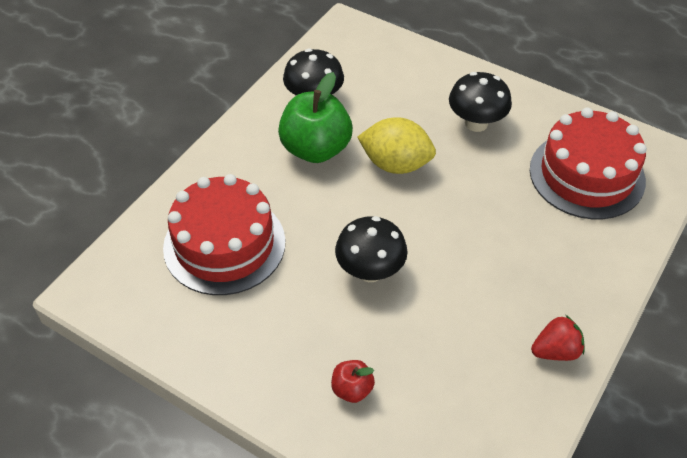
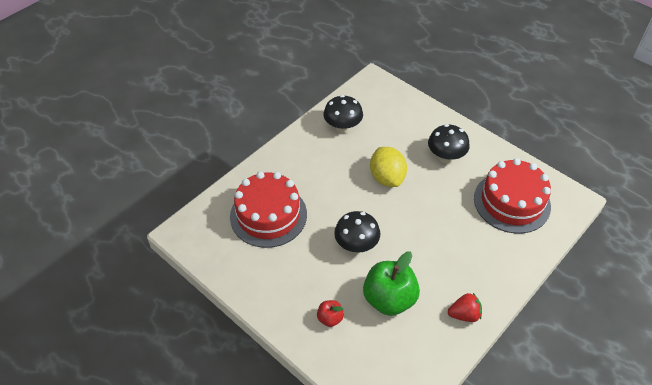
camera: 10 degrees right, 0 degrees up
(316, 149) = (337, 161): green apple -> green apple (389, 299)
(396, 164) = (387, 178): yellow lemon -> yellow lemon turned 45 degrees clockwise

